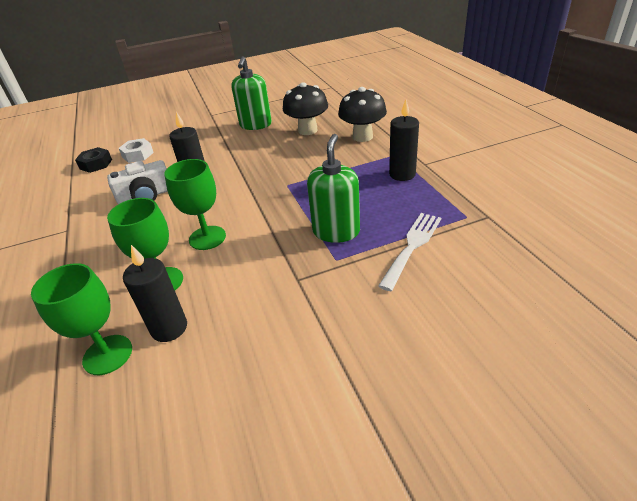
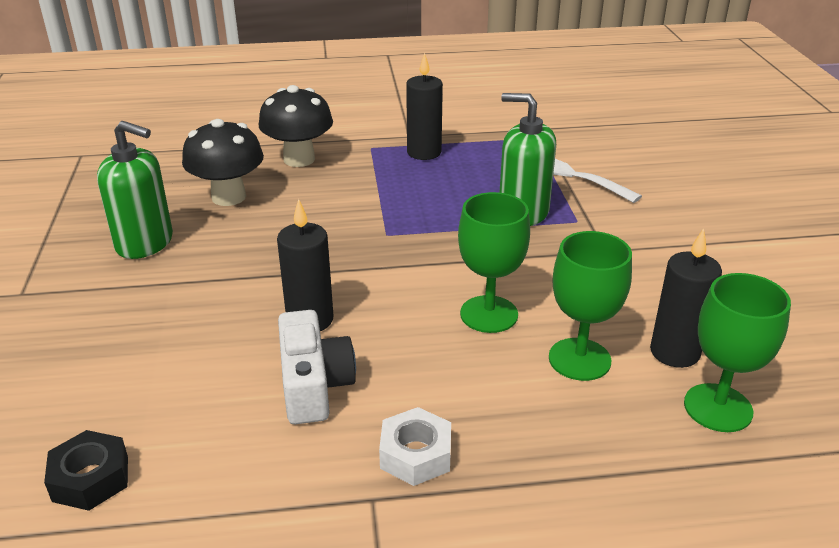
camera: 80 degrees left, 5 degrees down
(138, 155) = (113, 404): white nut -> white nut (416, 454)

